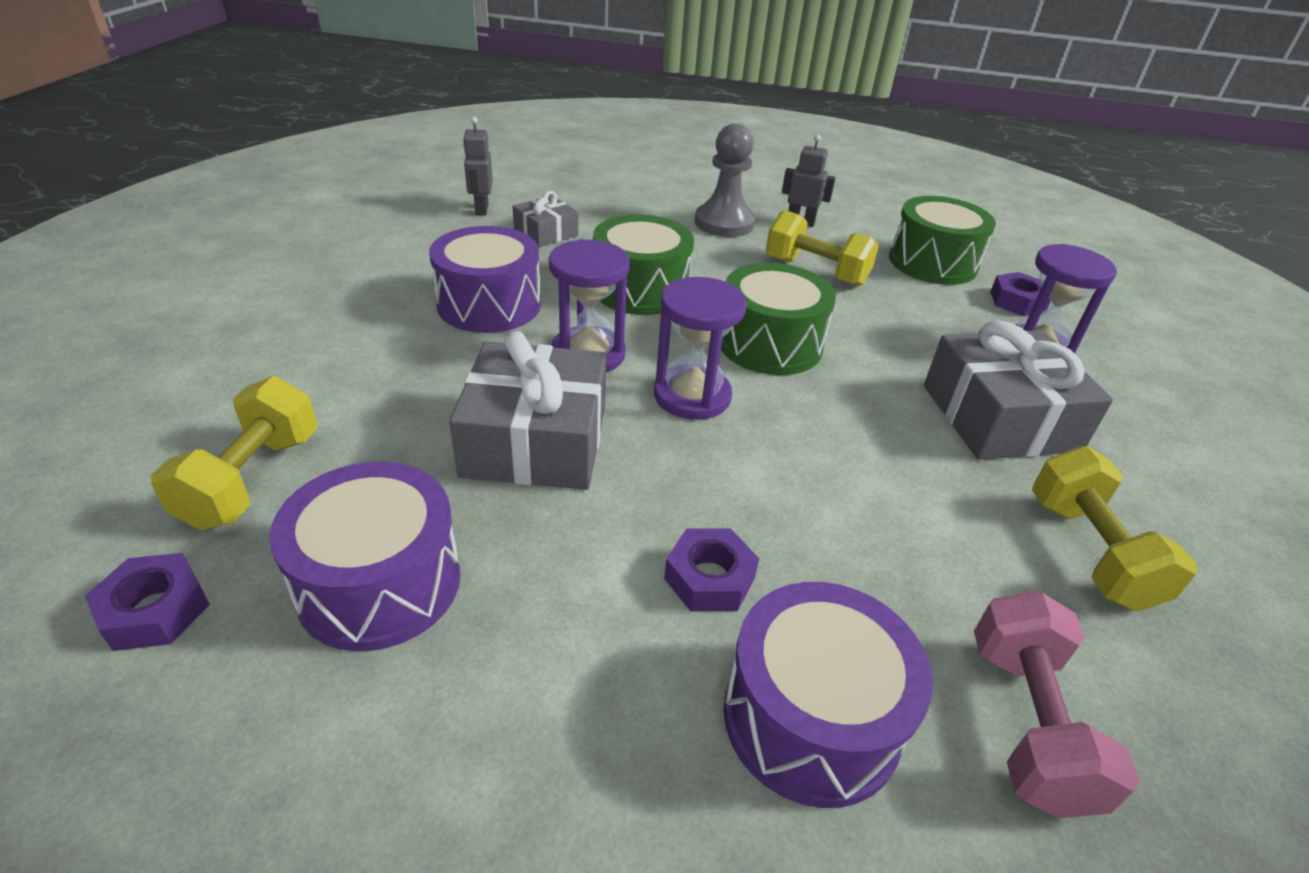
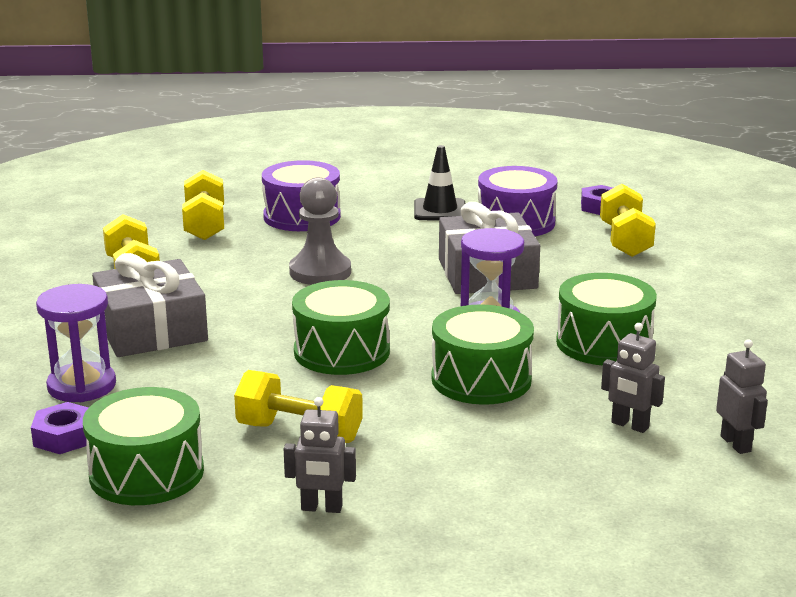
camera: 170 degrees right, 15 degrees down
(489, 305) = (603, 343): purple drum -> green drum
(497, 675) = (440, 210): none -> black traffic cone
(546, 233) = (629, 425): grey gift -> grey robot
(692, 396) = (395, 308): purple hourglass -> none
(709, 578) = (356, 241): purple nut -> none
(724, 223) = (427, 484): grey pawn -> grey pawn (320, 272)
(1027, 724) = (205, 225): pink dumbbell -> yellow dumbbell

